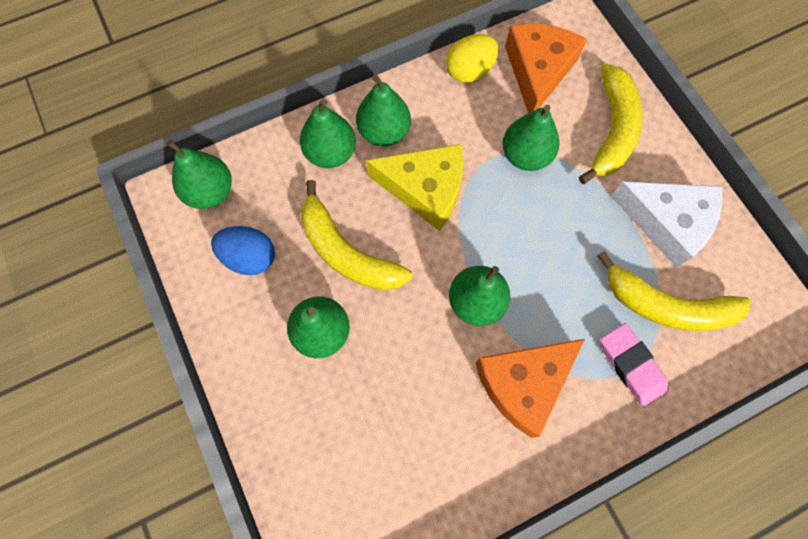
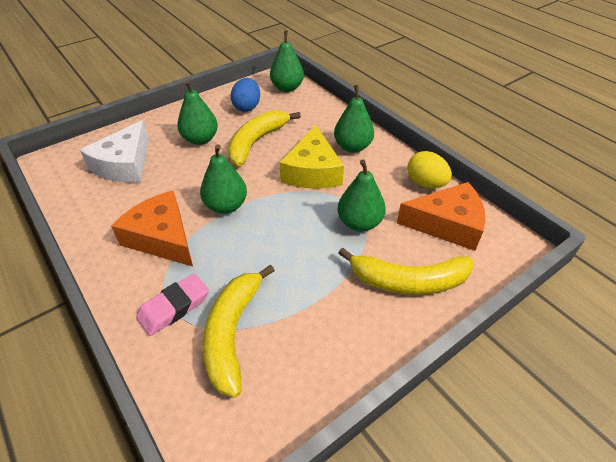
camera: 80 degrees right, 25 degrees down
(330, 153) = (328, 126): green pear -> none
(667, 222) = (320, 331): white cheese -> white cheese (124, 164)

